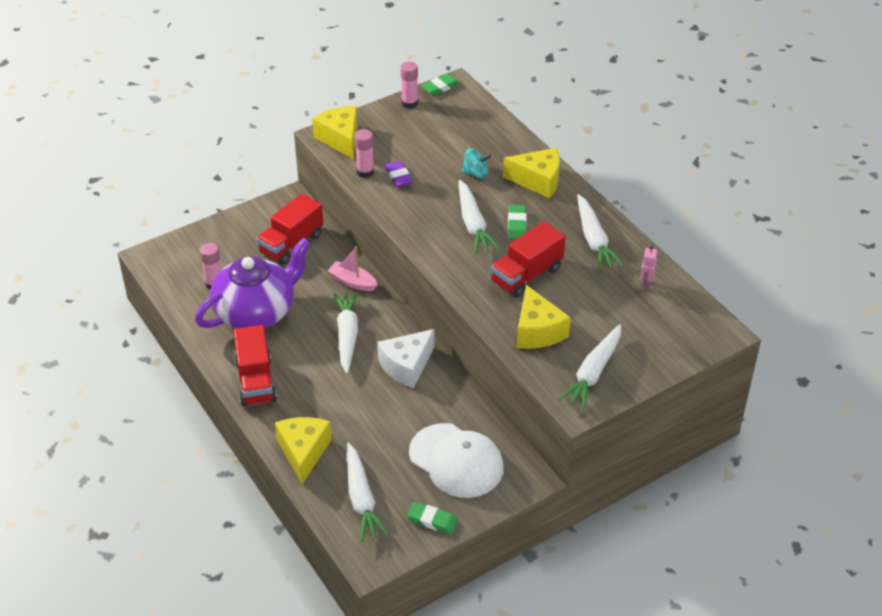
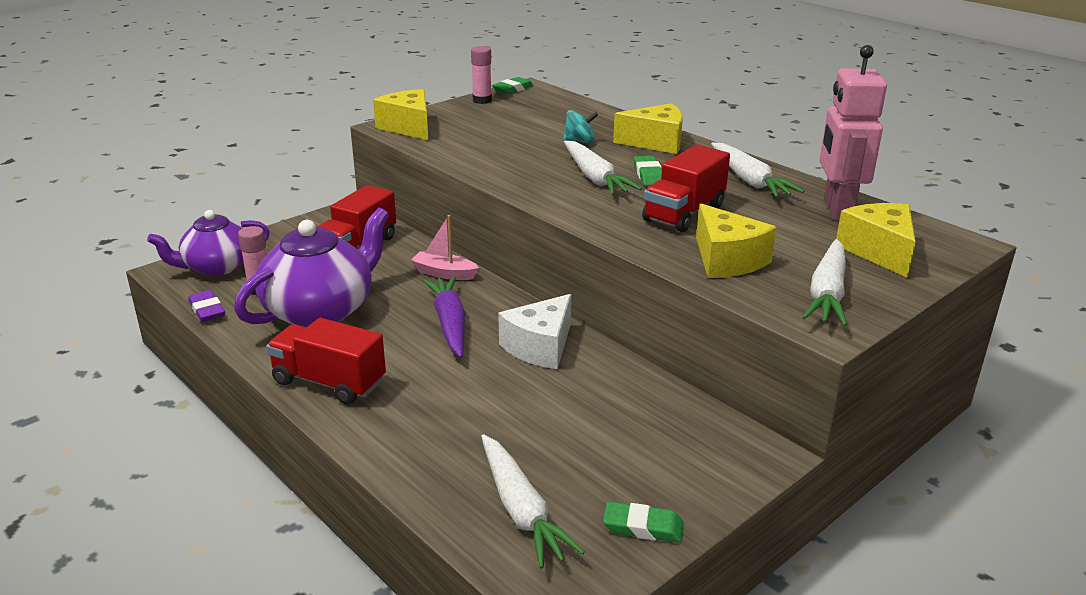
camera: 10 degrees left, 15 degrees down
(183, 256) = (217, 267): none -> purple teapot
(256, 381) = (329, 382): red truck -> red truck turned 135 degrees clockwise
(303, 452) = (415, 459): yellow cheese -> yellow cheese (879, 251)
(347, 335) = (450, 323): white carrot -> purple carrot
(365, 172) = (446, 148): pink glue stick -> none
(398, 176) = (487, 149): purple eraser -> purple eraser (207, 310)
(456, 461) = (649, 445): white cap -> none
(645, 284) = (837, 210): pink robot -> pink robot, size x2.44

